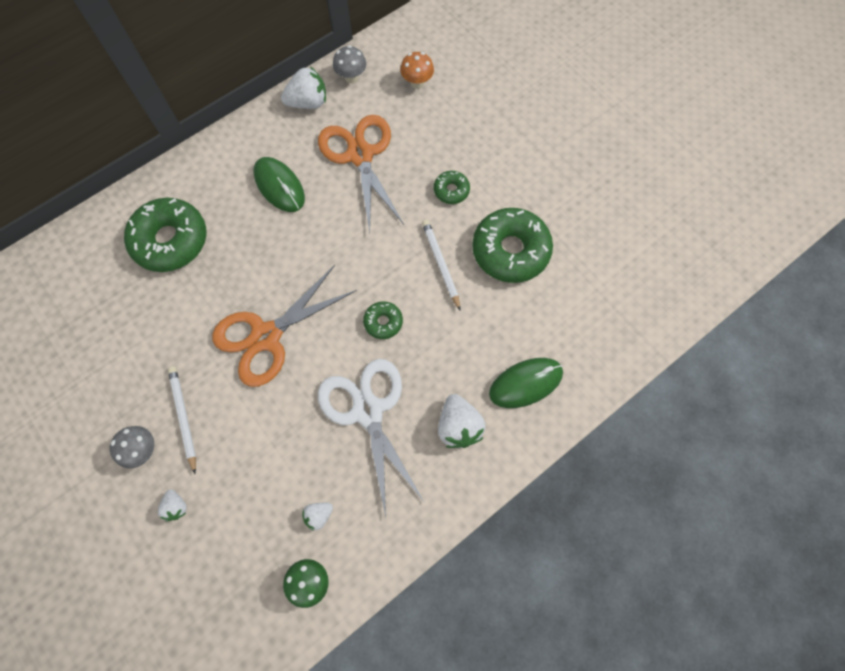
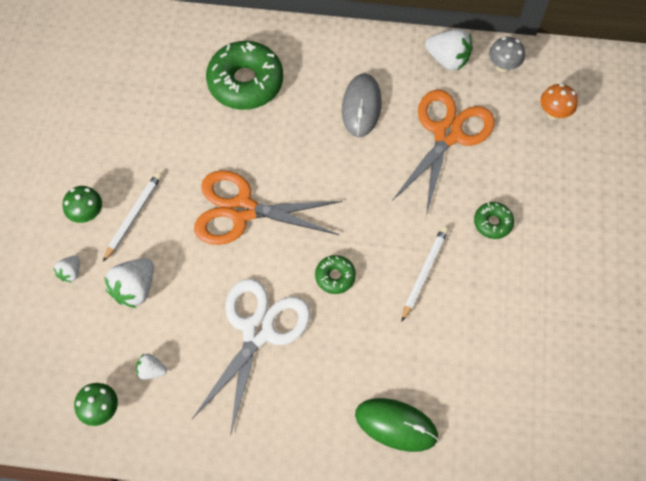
camera: 45 degrees right, 5 degrees down
(143, 450) = (88, 214): grey mushroom -> green mushroom
(279, 186) = (361, 107): green mouse -> grey mouse
(458, 426) = (311, 406): white strawberry -> white strawberry (135, 288)
(510, 251) = (492, 312): green donut -> none

